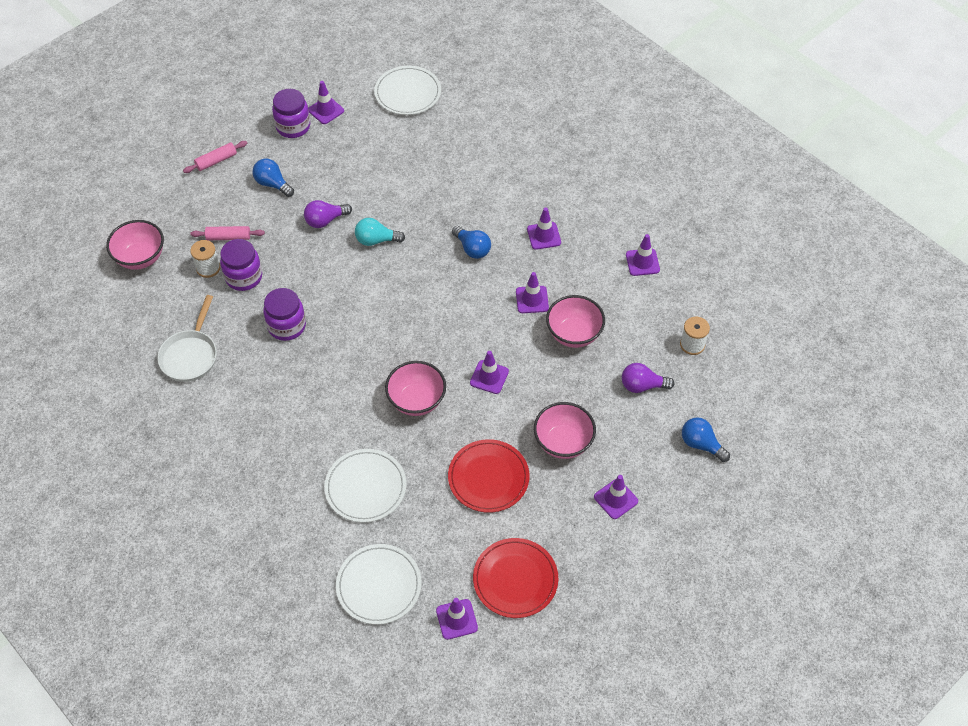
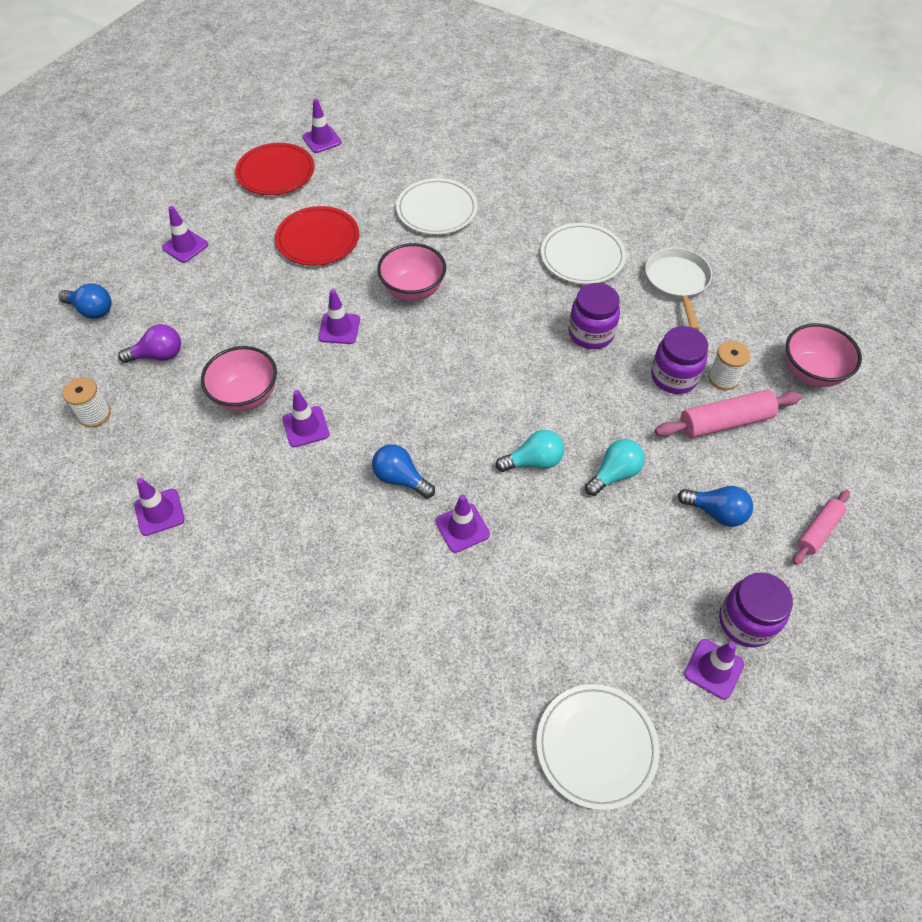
camera: 165 degrees right, 0 degrees up
(228, 237) = (725, 422): pink rolling pin -> pink rolling pin, size x1.58
(325, 220) = (614, 474): purple light bulb -> turquoise light bulb
(379, 585) = (396, 148): white plate -> white plate (582, 257)
(544, 236) = (305, 521): purple traffic cone -> purple traffic cone (462, 528)
(563, 442) = (245, 283): pink bowl -> none

